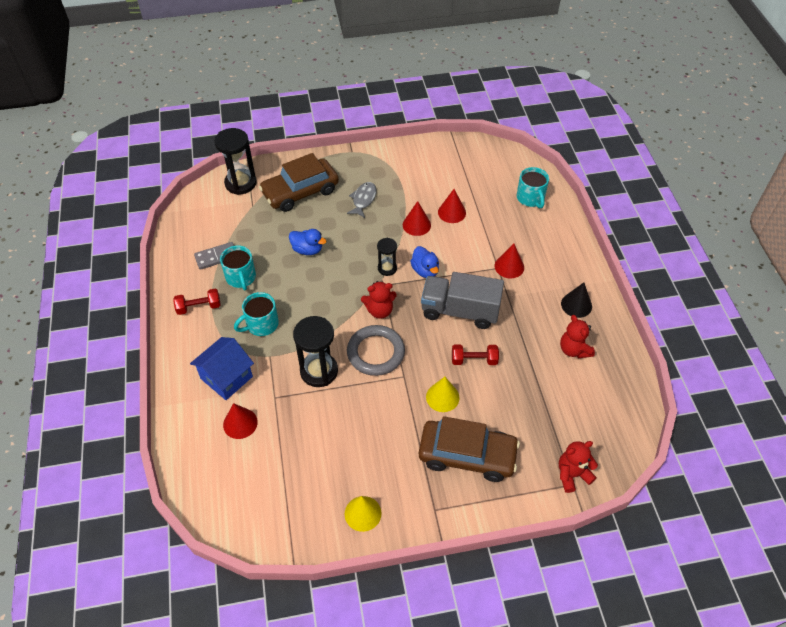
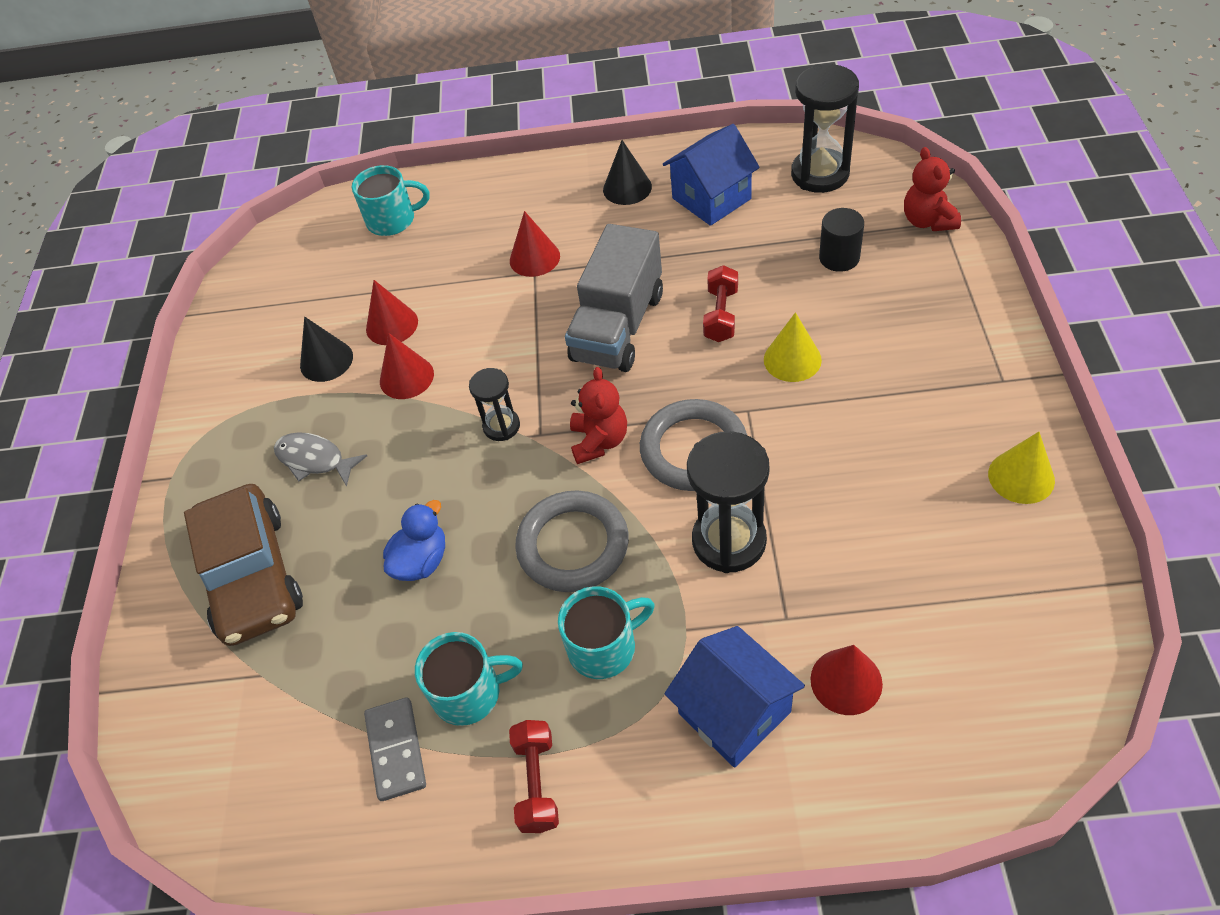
camera: 75 degrees left, 0 degrees up
(240, 183) = (179, 703): black hourglass -> black hourglass (820, 174)
(261, 324) = (604, 647): turquoise mug -> turquoise mug turned 90 degrees counterclockwise
(316, 306) = (573, 545): none -> grey ring
(425, 191) = (326, 360): none -> black cone
(425, 270) = (519, 370): blue duck -> none
(467, 455) = (902, 335): brown car -> none
(530, 421) = (839, 257): none -> black cylinder
(574, 350) = (711, 199): red teddy bear -> blue house

